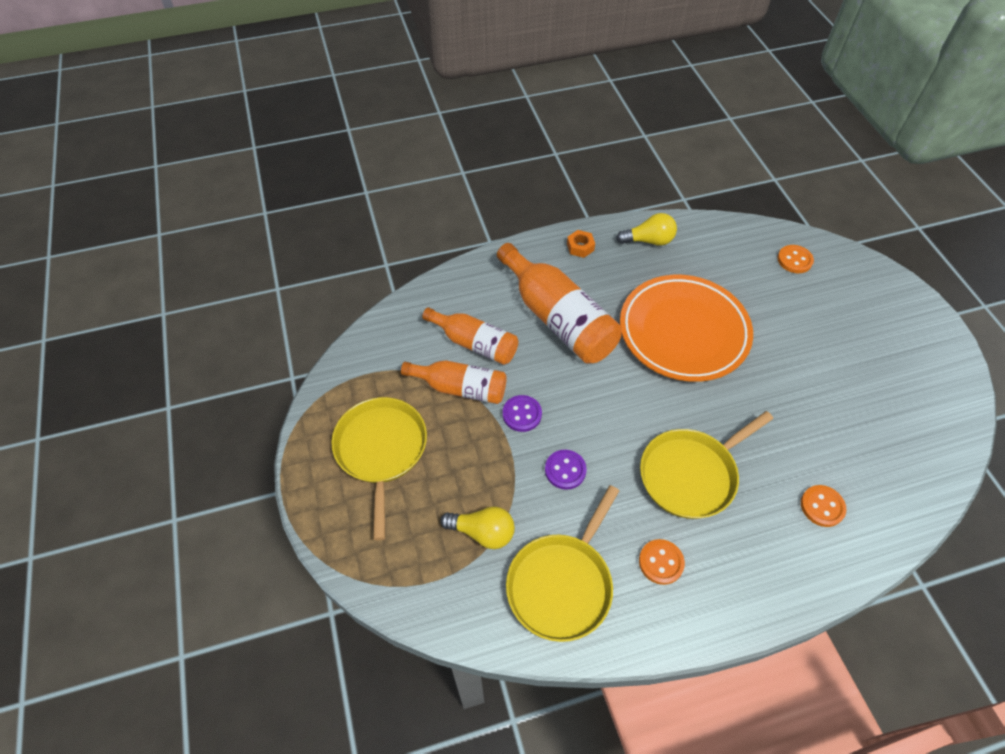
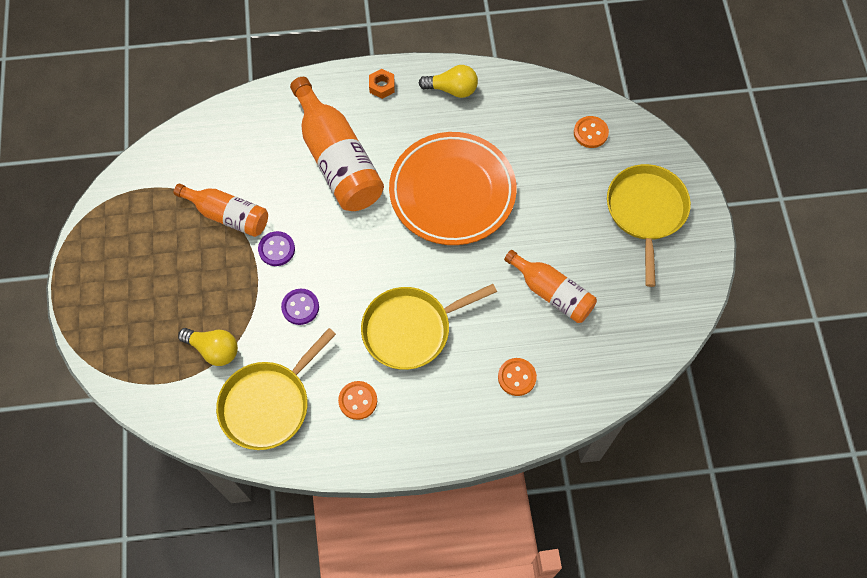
camera: 10 degrees right, 10 degrees up
(381, 450) = (144, 262): yellow pan -> yellow pan (646, 211)
(475, 343) = (252, 173): orange bottle -> orange bottle (552, 293)

